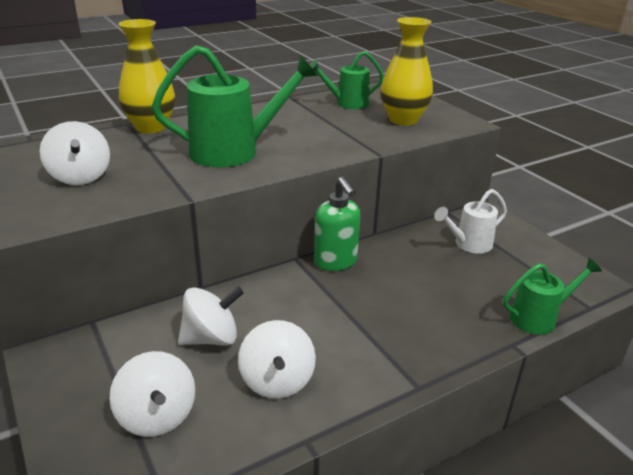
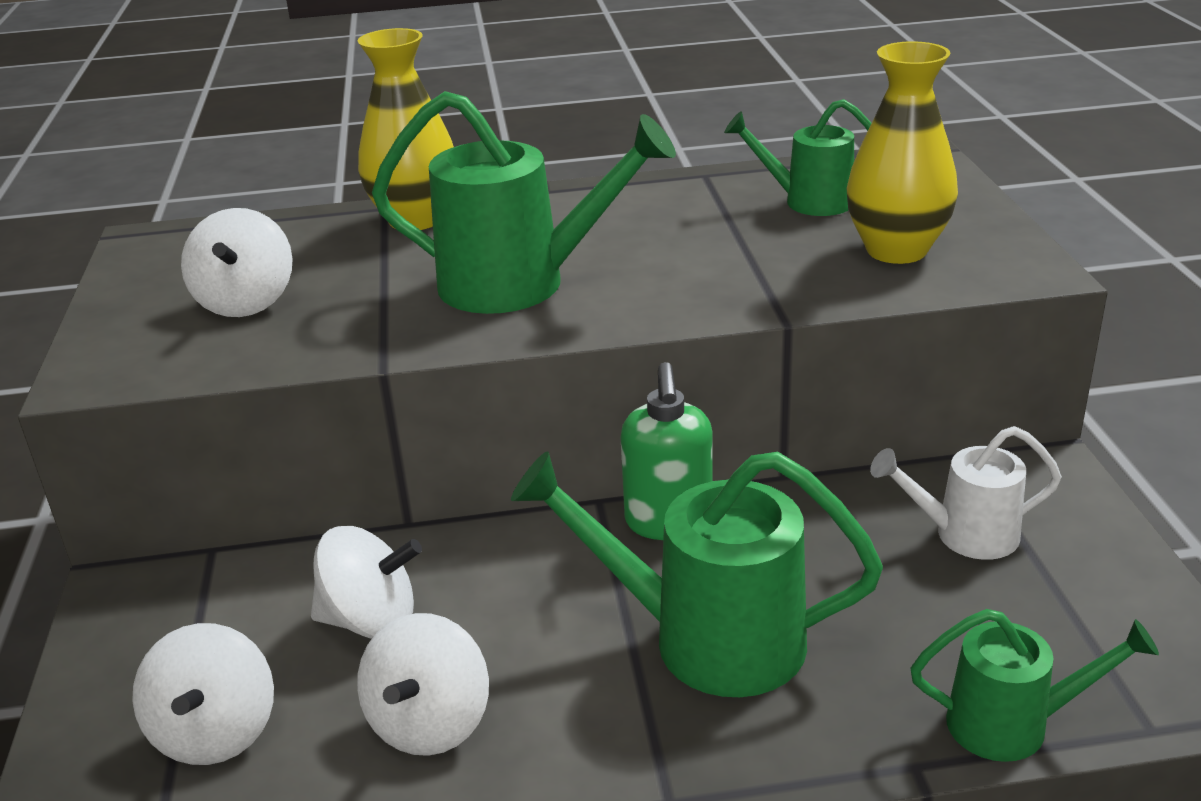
camera: 25 degrees right, 0 degrees up
(387, 311) = (704, 639): none -> green watering can

